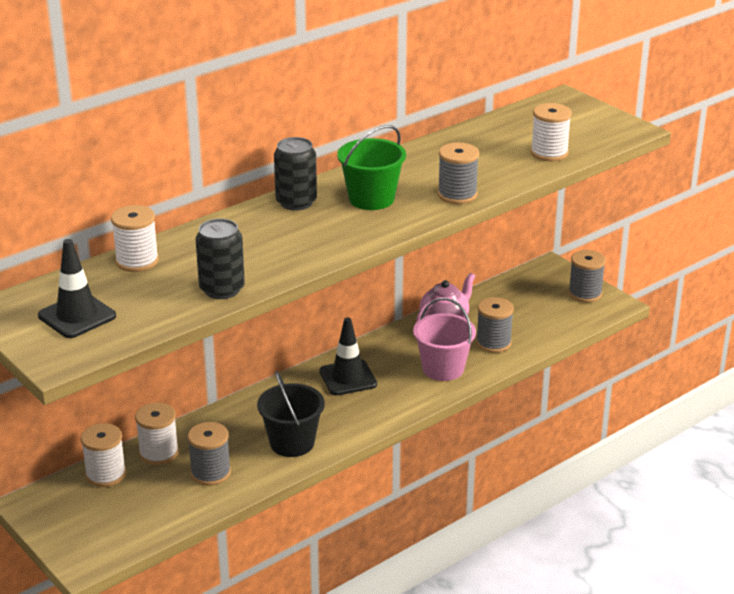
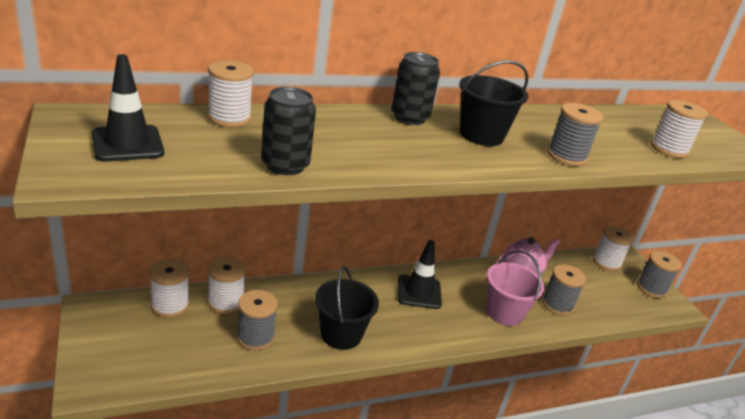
camera: 15 degrees right, 0 degrees up
(371, 199) = (481, 135): green bucket -> black bucket
(531, 281) = (606, 262): none -> white spool

